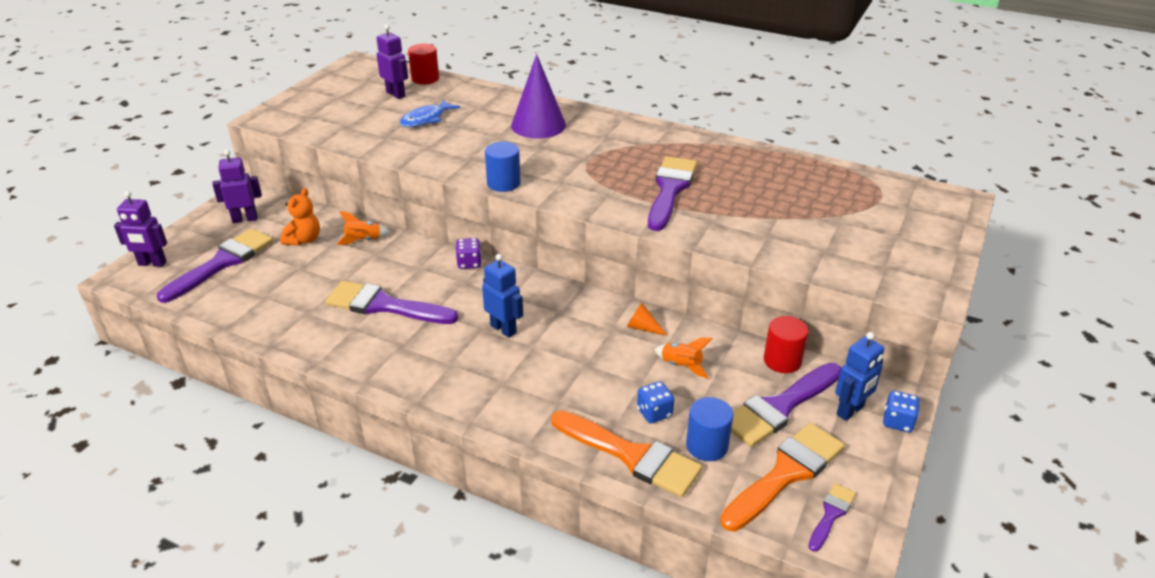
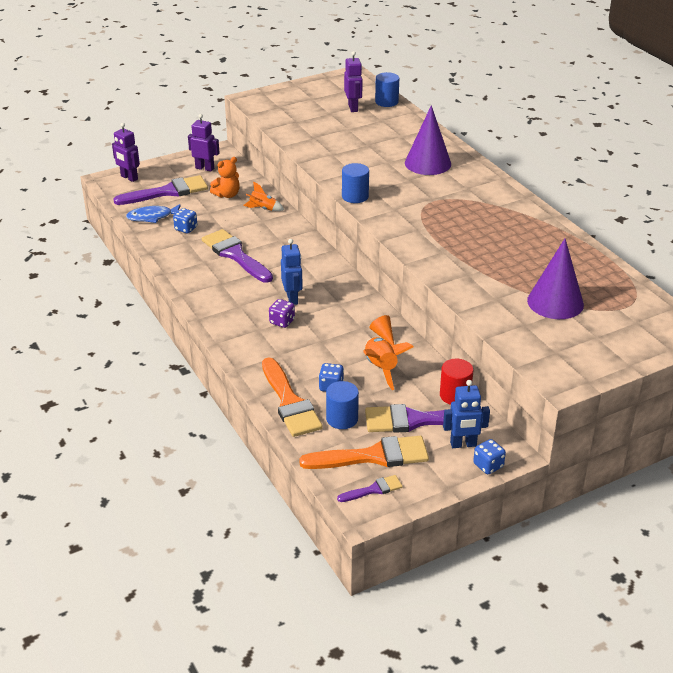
camera: 35 degrees right, 0 degrees up
(290, 298) = (186, 229): none -> blue dice
(425, 78) = (386, 102): red cylinder -> blue cylinder
(426, 119) = (353, 133): blue fish -> blue fish (152, 217)
(469, 263) = (314, 249): purple dice -> purple dice (282, 321)
(670, 189) = (466, 242): purple brush -> none
(681, 366) = (381, 368): orange rocket -> orange rocket, size x1.52
(821, 217) = (555, 302): none -> purple cone

